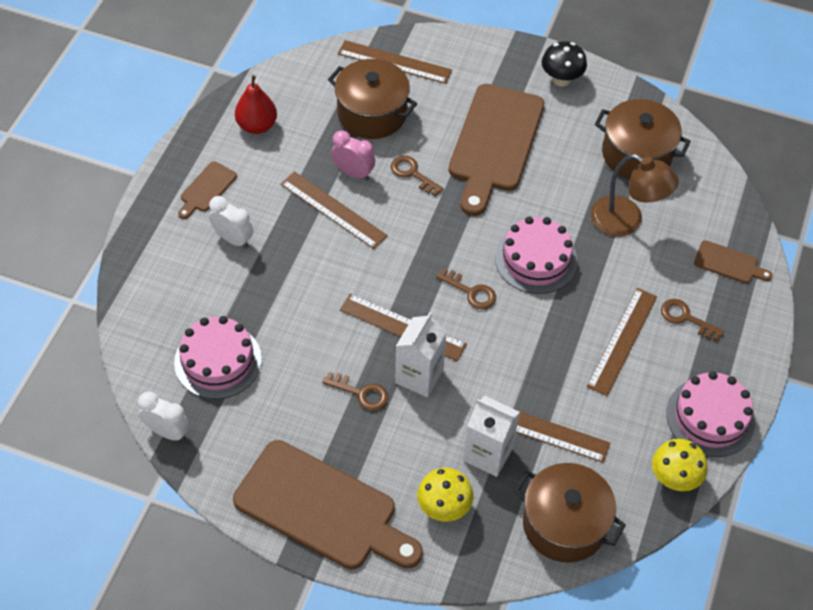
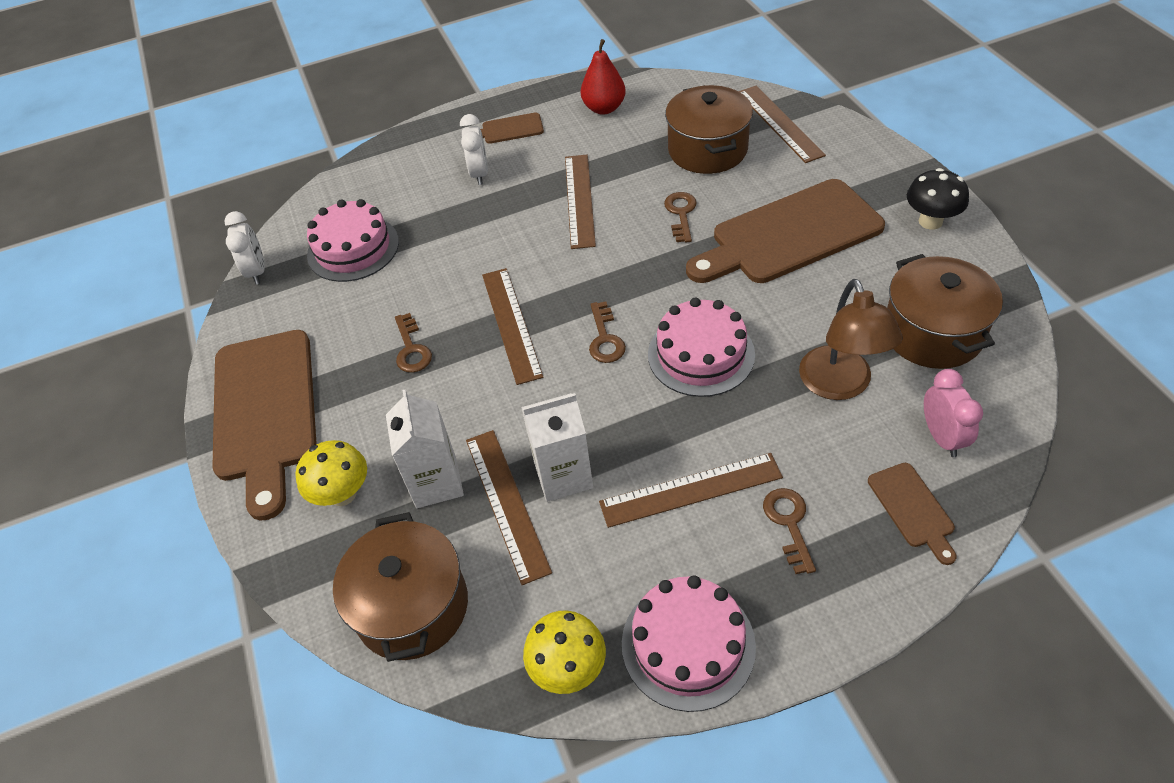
camera: 55 degrees right, 5 degrees down
(353, 173) = (632, 183): pink clock -> pink clock (941, 437)
(419, 376) = (471, 372): white carton -> white carton (563, 475)

